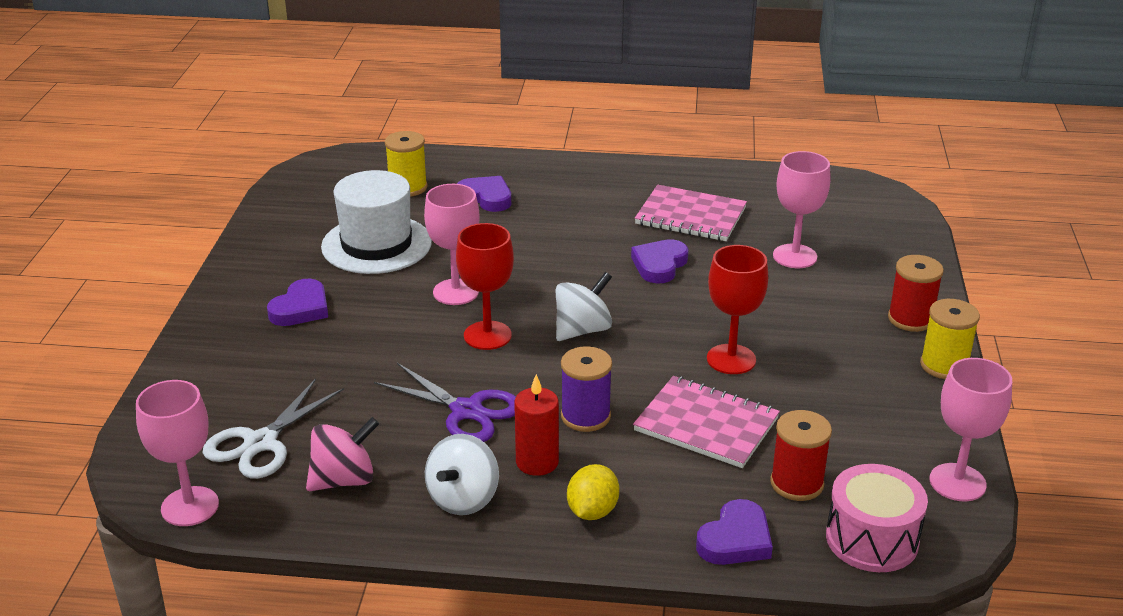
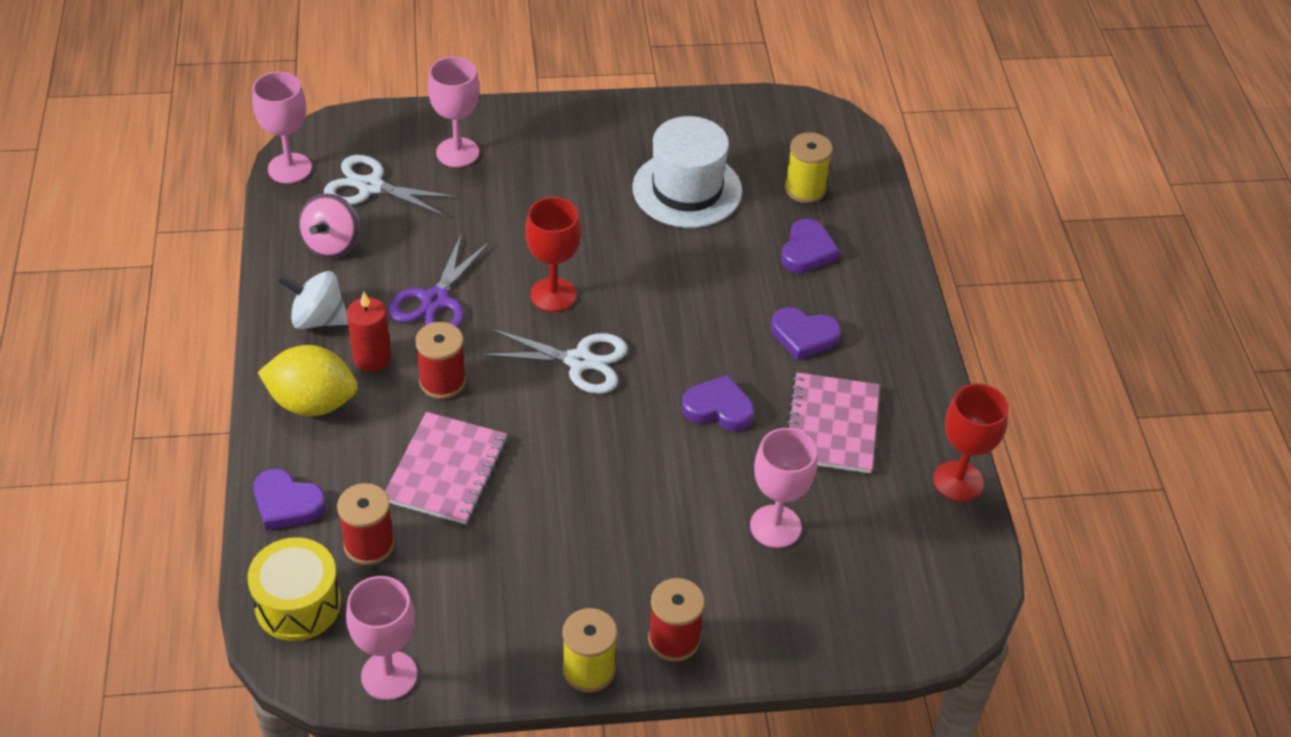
camera: 75 degrees right, 15 degrees up
(301, 308) = (564, 164): purple heart -> purple heart (803, 336)
(344, 480) = (332, 244): pink spinning top -> pink spinning top turned 60 degrees clockwise
(455, 292) = (620, 260): pink goblet -> pink goblet (457, 152)
(582, 330) = (579, 361): white spinning top -> white scissors
(585, 416) = (442, 381): purple spool -> red spool
(592, 511) = (312, 403): yellow lemon -> yellow lemon, size x1.58
(731, 359) = (557, 482): red goblet -> red goblet (958, 481)
(872, 539) = (298, 604): pink drum -> yellow drum

